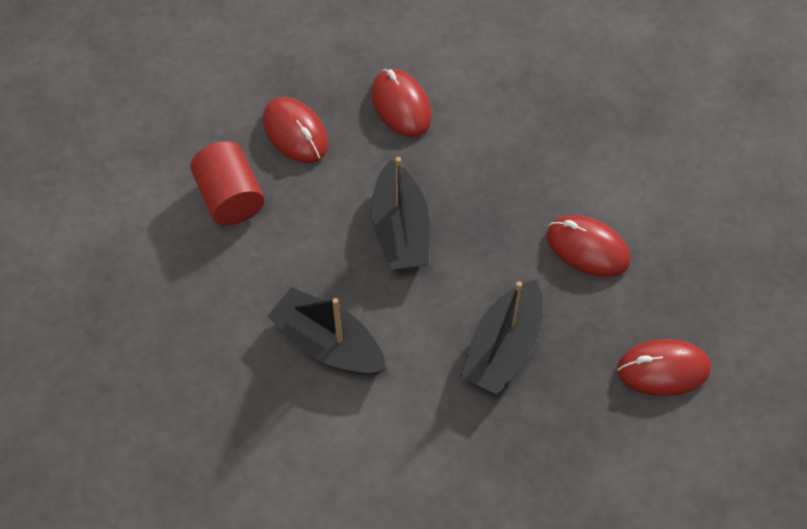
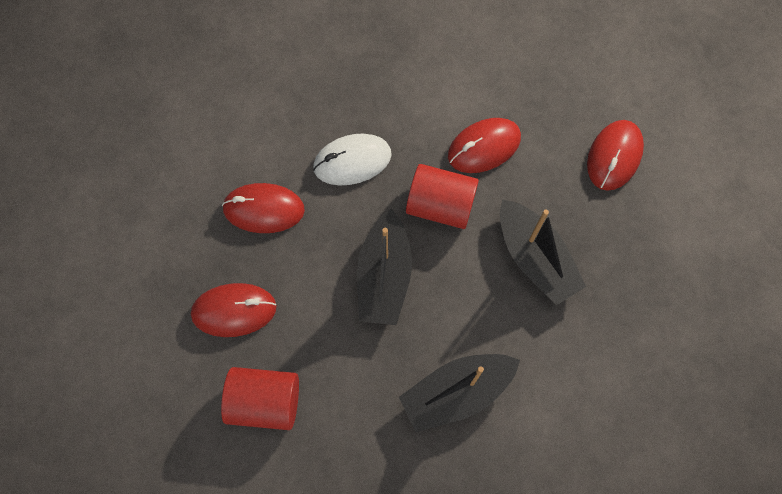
camera: 60 degrees left, 10 degrees up
(400, 230) = (384, 276): black boat -> black boat turned 75 degrees clockwise
(495, 148) = (352, 161): none -> white mouse
(501, 241) = (440, 205): none -> red cylinder

